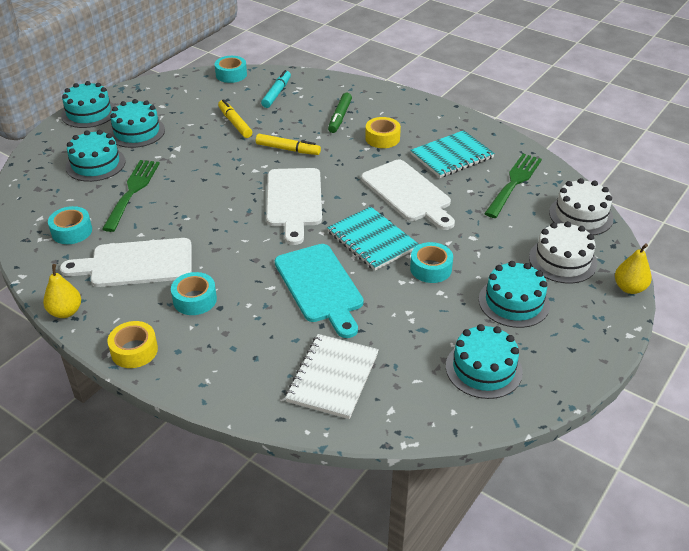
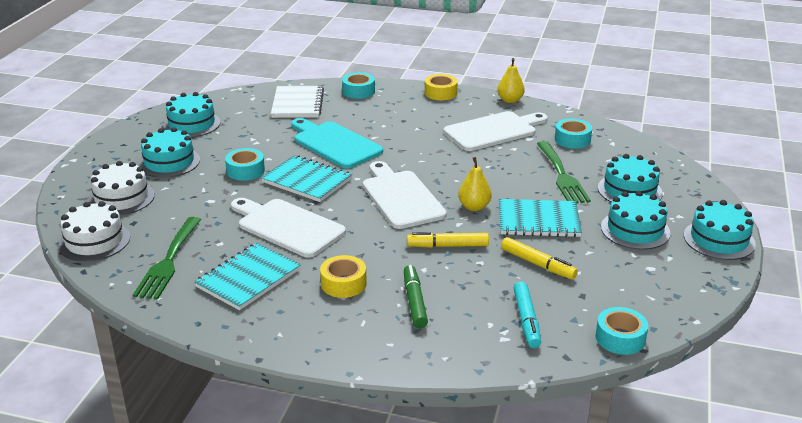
camera: 160 degrees right, 10 degrees down
(195, 299) = (426, 121): turquoise tape -> turquoise tape (358, 91)
(199, 154) = (538, 220): none -> turquoise notebook
(629, 288) = (62, 189): yellow pear -> yellow pear (474, 207)

